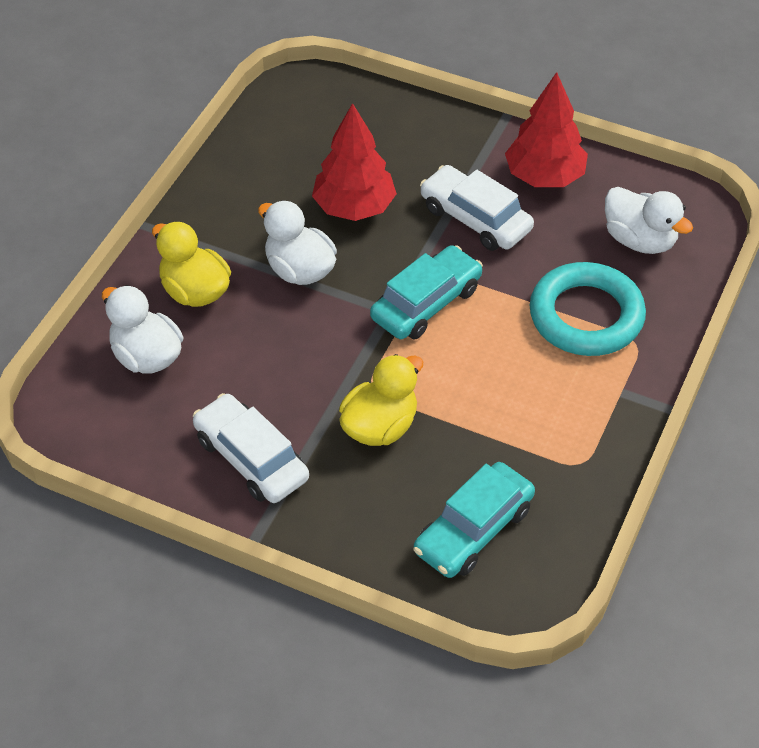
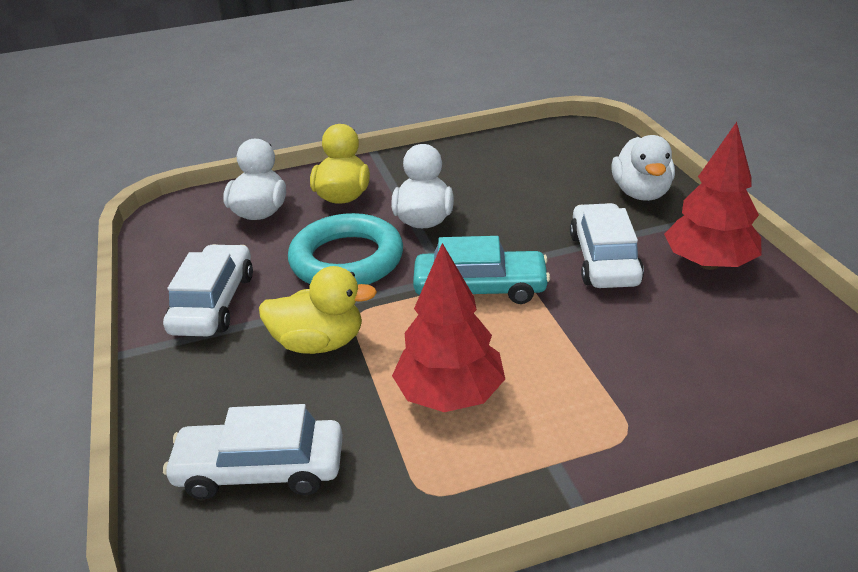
camera: 50 degrees right, 15 degrees down
(354, 207) = (518, 206): red tree -> red tree (450, 395)
(473, 530) = (260, 469): turquoise car -> white car
(586, 316) = (606, 380): turquoise ring -> turquoise ring (347, 260)
(640, 240) = (746, 356): white duck -> white duck (641, 193)

